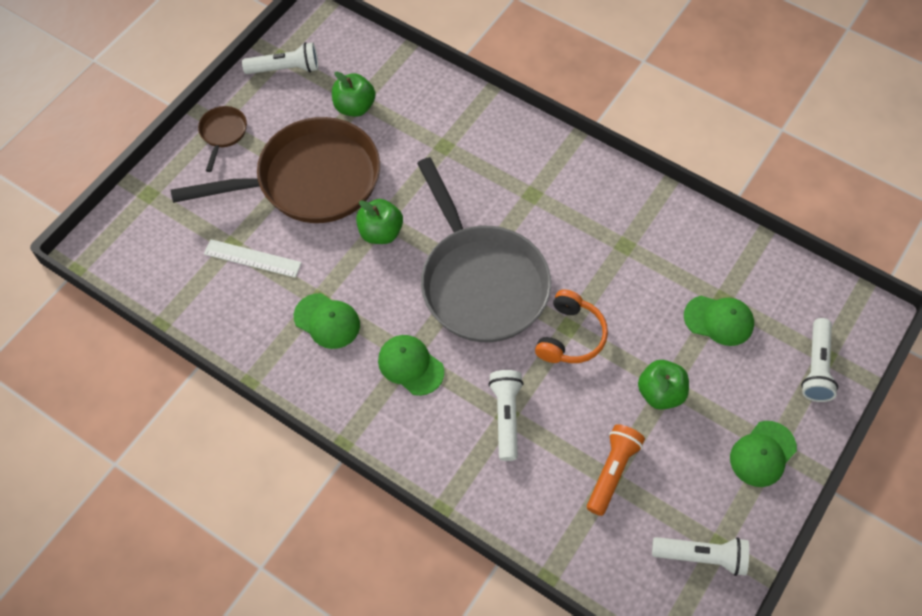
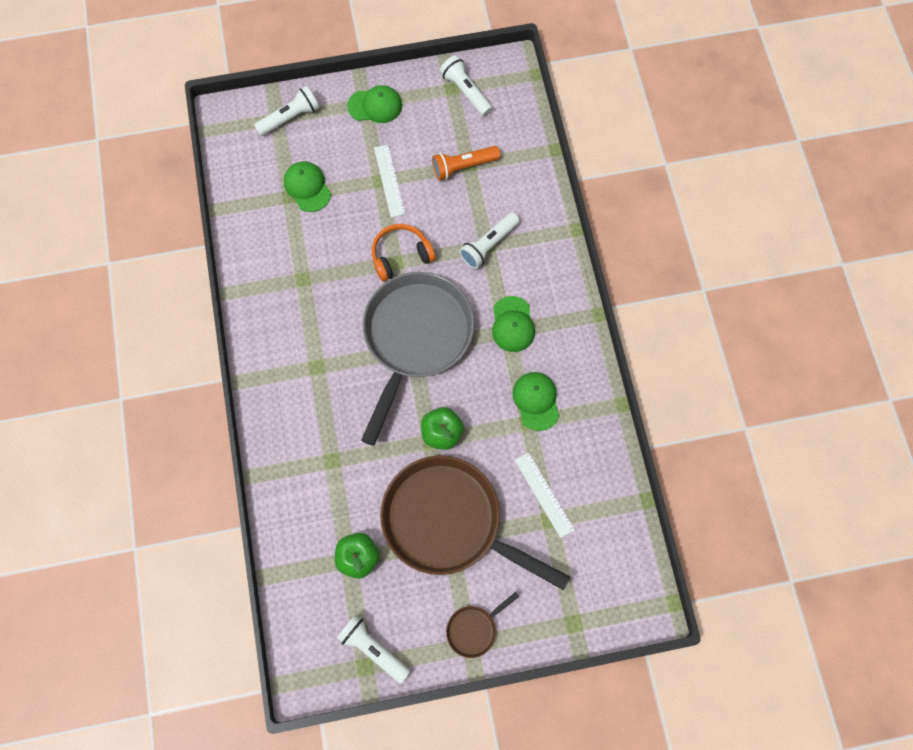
camera: 135 degrees left, 10 degrees up
(660, 393) = (389, 180): green apple -> white ruler

